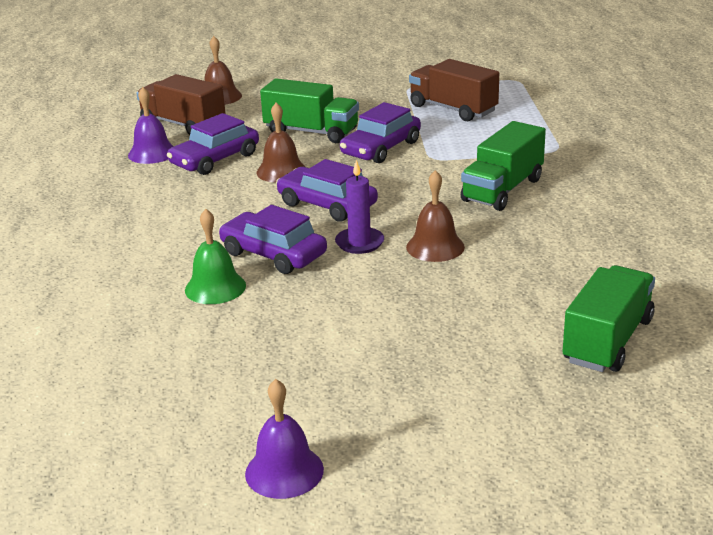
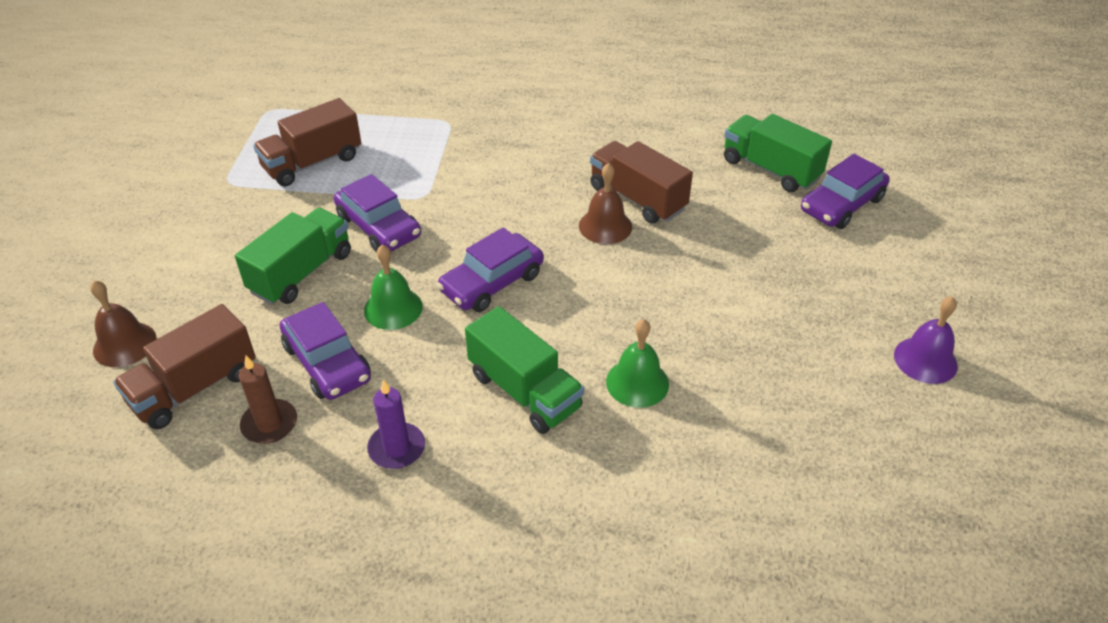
camera: 80 degrees left, 15 degrees up
(152, 153) = (269, 424): purple bell -> brown candle
(273, 254) = (582, 333): purple car -> purple car (842, 205)
(281, 171) = (393, 308): brown bell -> green bell
(359, 243) = (581, 271): purple candle -> purple candle (397, 448)
(492, 259) = (637, 198): none -> brown truck
(502, 190) = (514, 168): green truck -> green truck (524, 391)

